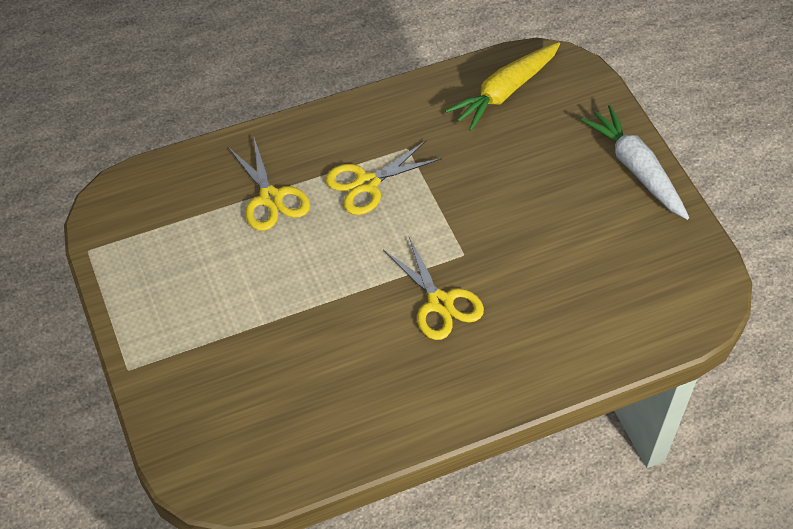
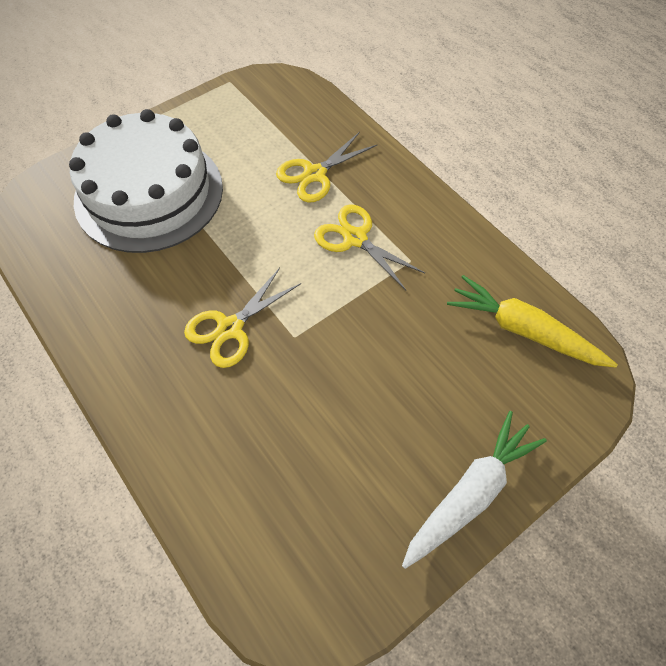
camera: 75 degrees right, 5 degrees up
(239, 353) = (149, 193): none -> white cake

